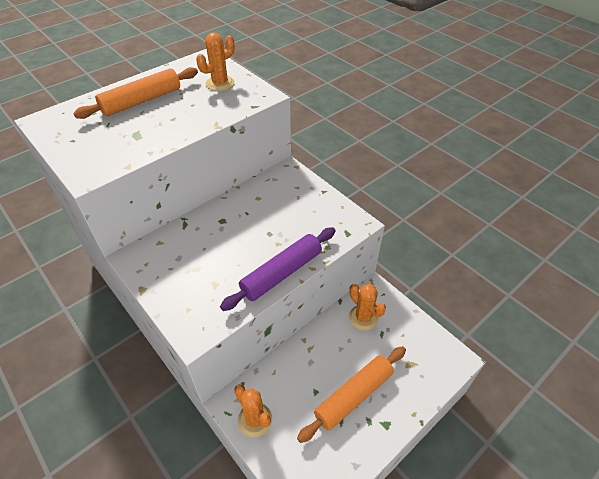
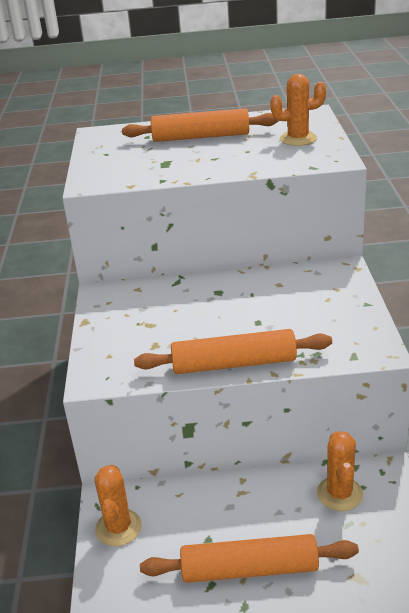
camera: 40 degrees right, 15 degrees down
(282, 273) = (234, 364): purple rolling pin -> orange rolling pin

